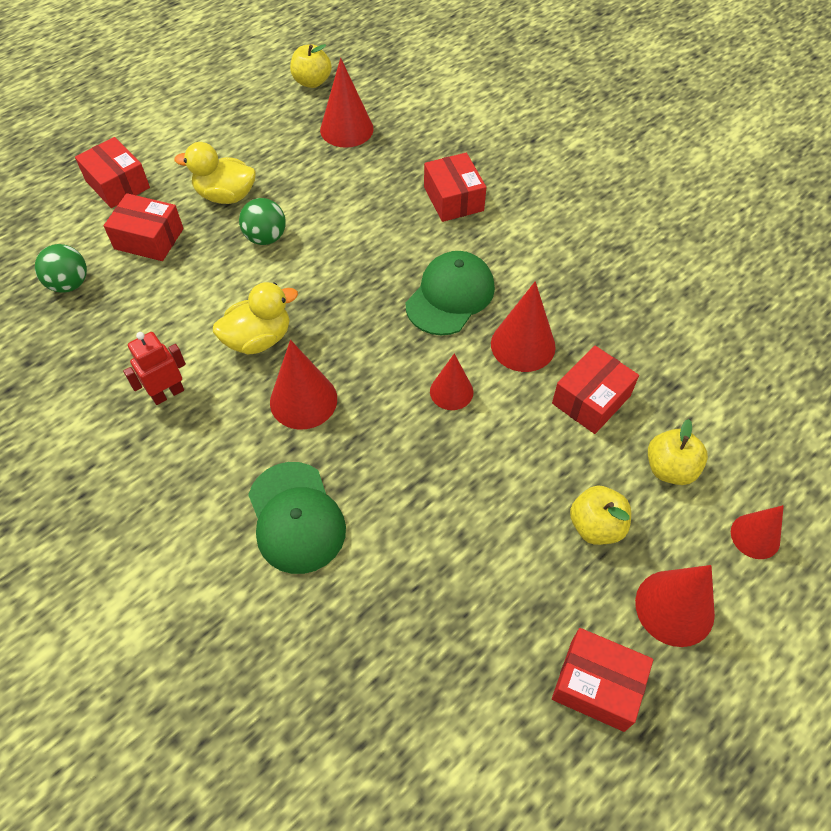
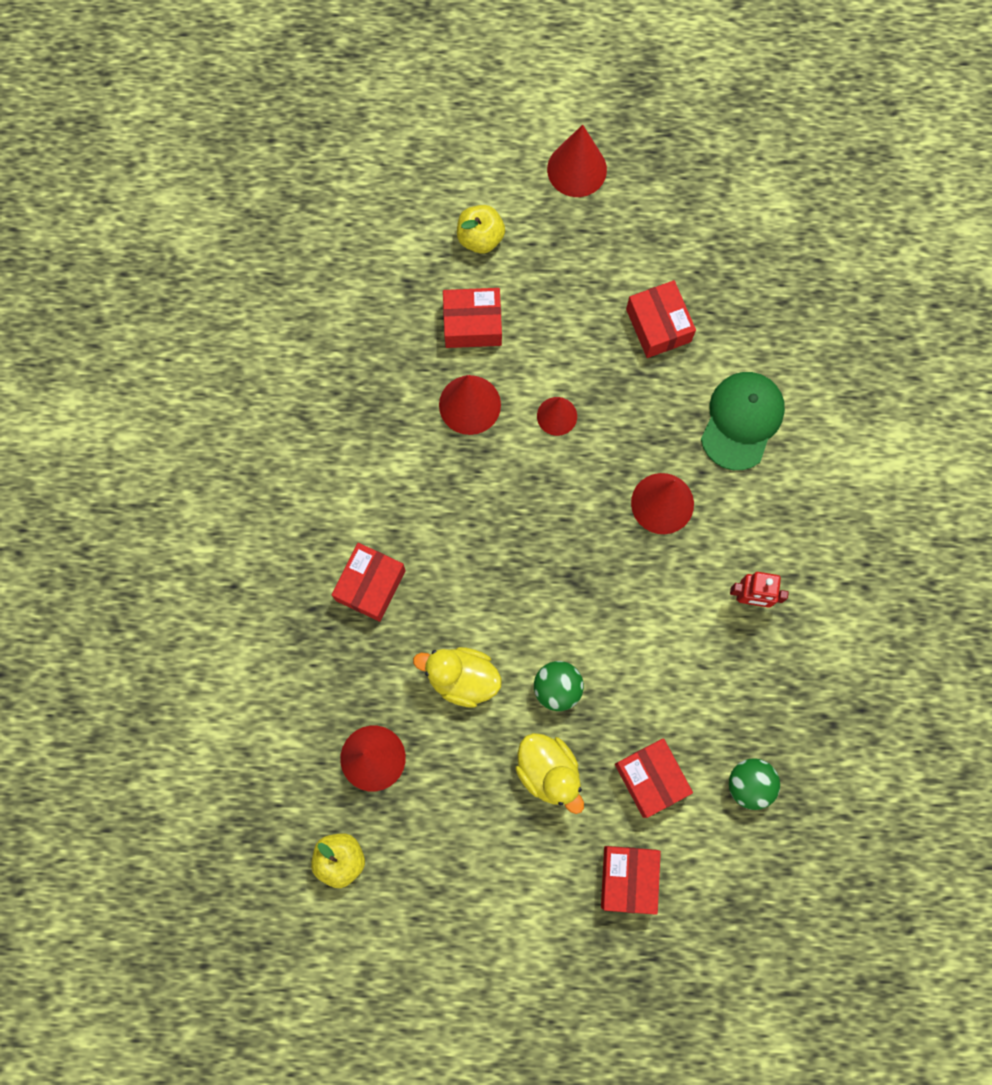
camera: 135 degrees left, 20 degrees up
(258, 339) = (648, 587): yellow duck -> yellow duck (462, 678)
(450, 296) = (474, 493): green cap -> none
(596, 526) = (567, 248): yellow apple -> none
(597, 685) = (664, 175): red box -> red box (658, 325)
(755, 536) = (482, 159): red cone -> none

